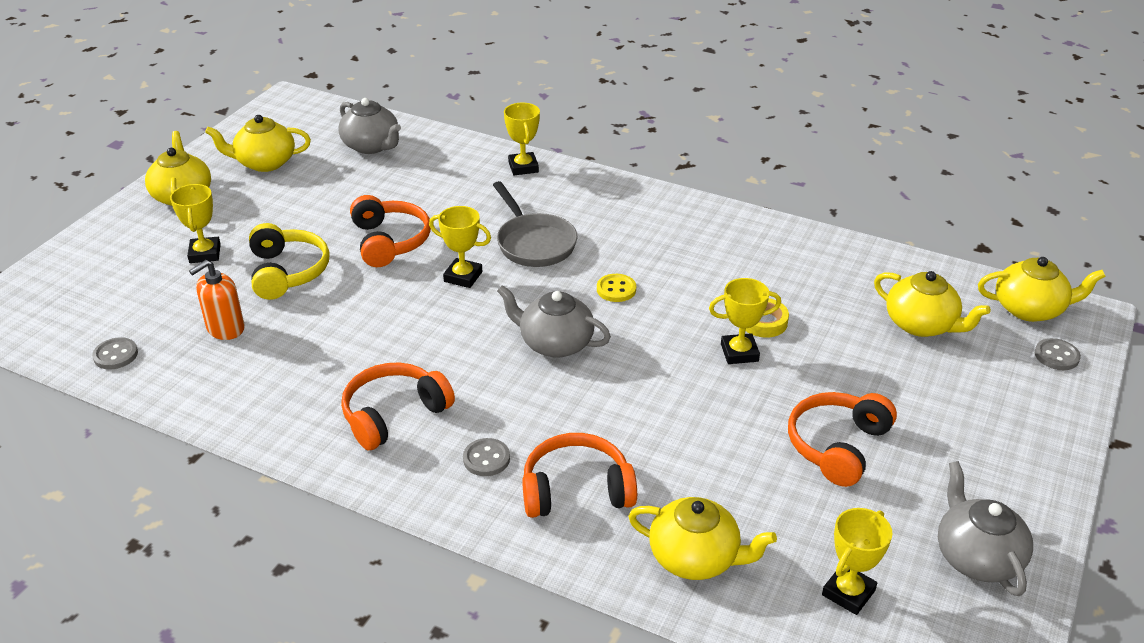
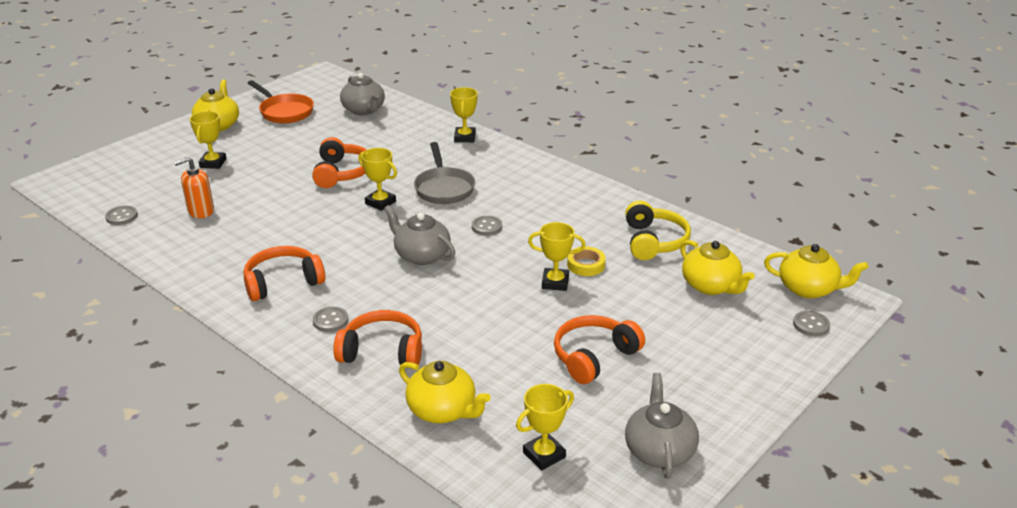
camera: 15 degrees right, 5 degrees down
(265, 163) = (284, 112): yellow teapot -> orange pan
(287, 272) = (261, 182): yellow headphones -> yellow headphones (654, 241)
(616, 289) = (487, 227): yellow button -> grey button

